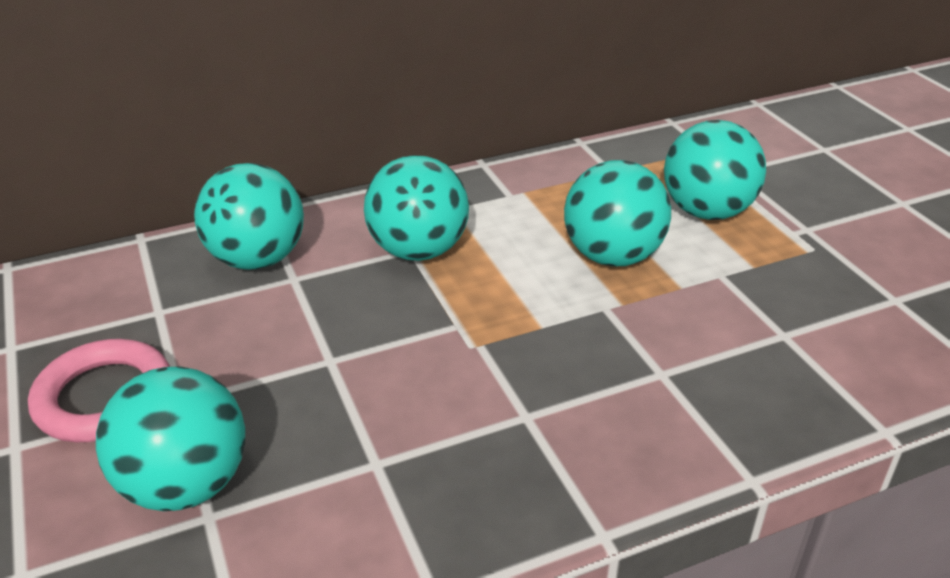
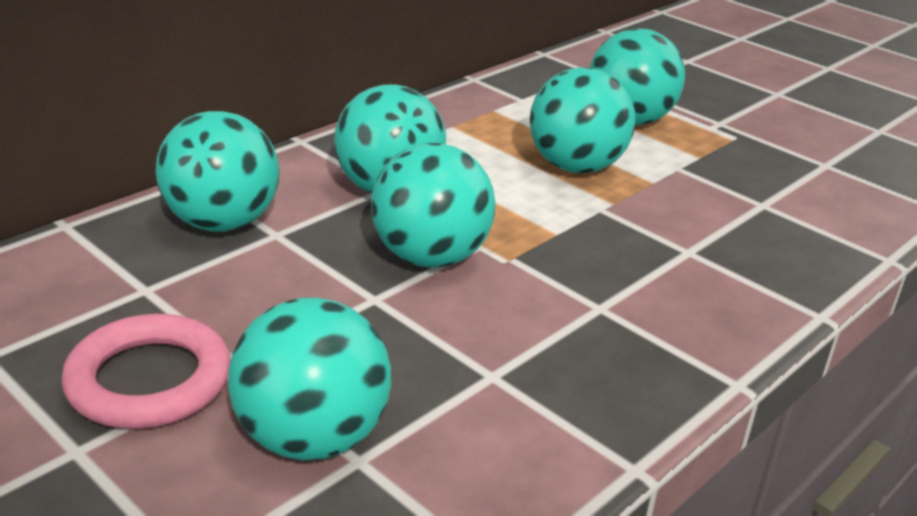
camera: 25 degrees left, 5 degrees down
(406, 328) = (430, 257): none -> turquoise ball

